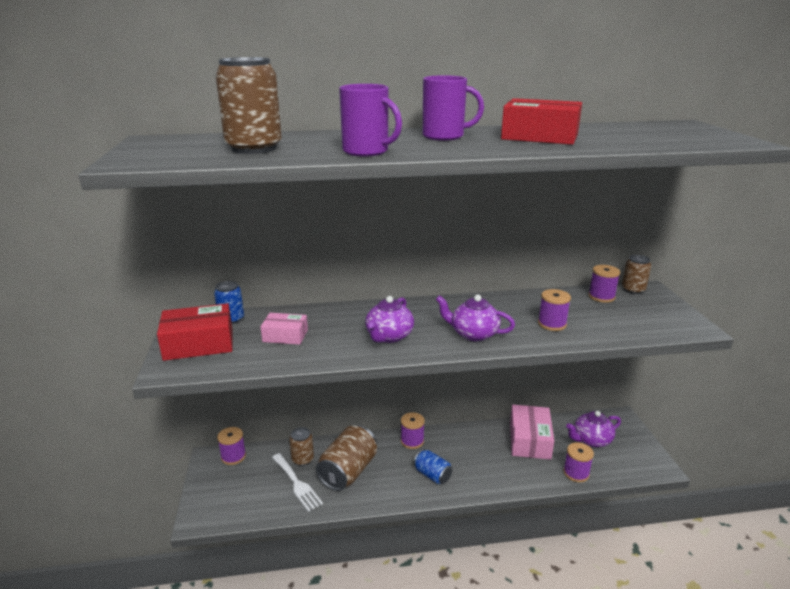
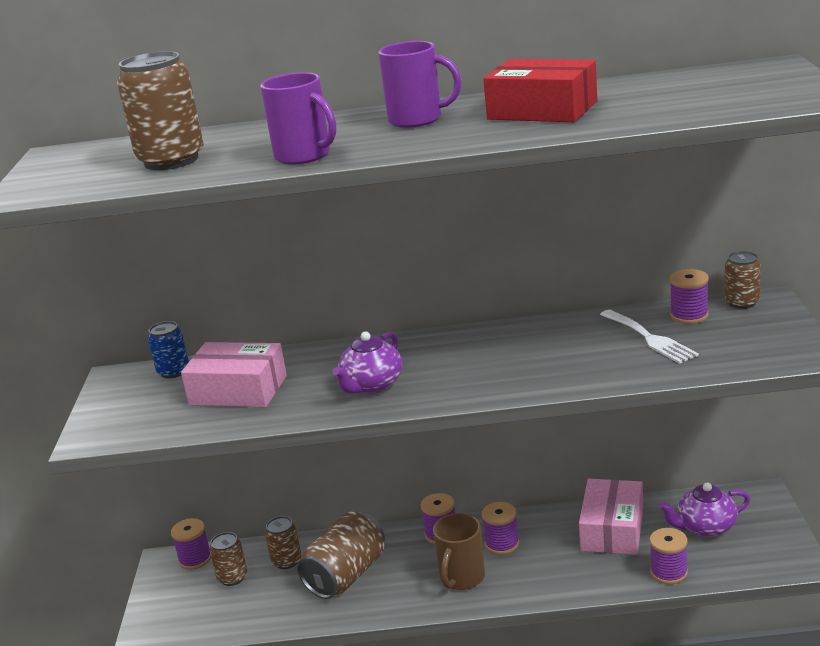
camera: 10 degrees right, 0 degrees up
(199, 343) = (130, 405): red box -> none
(263, 472) = (232, 577): none -> brown can
(285, 336) = (238, 390): pink box -> pink box, size x1.63
(297, 483) = (275, 591): white fork -> white fork (650, 338)
(432, 475) = (461, 578): blue can -> brown mug
(473, 334) = (485, 377): purple teapot -> none
(552, 324) = (599, 359): purple spool -> purple spool (502, 544)

